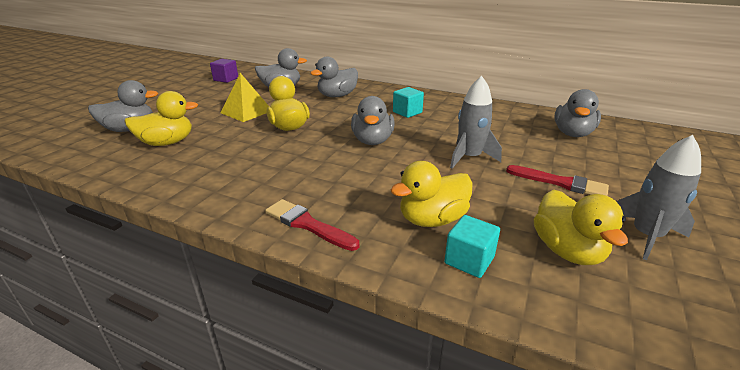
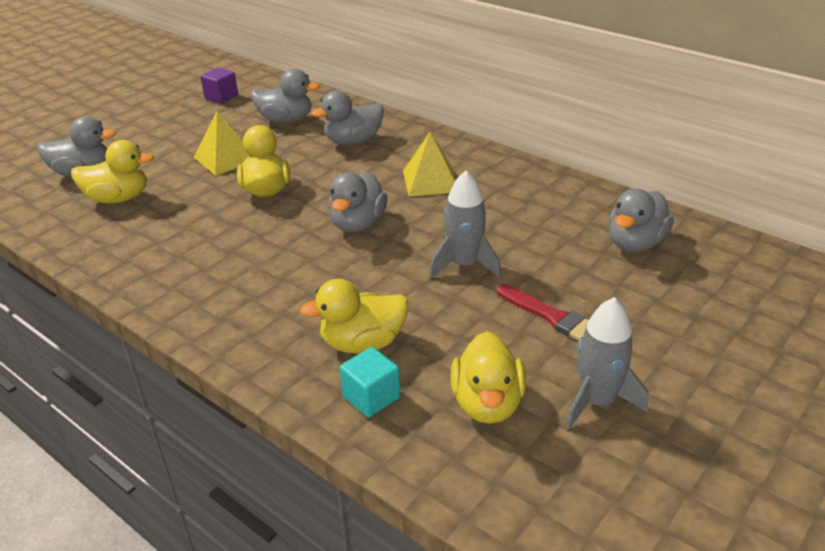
camera: 15 degrees right, 5 degrees up
(308, 224) = (227, 329): red brush -> none
(407, 112) = (431, 181): turquoise cube -> yellow pyramid

